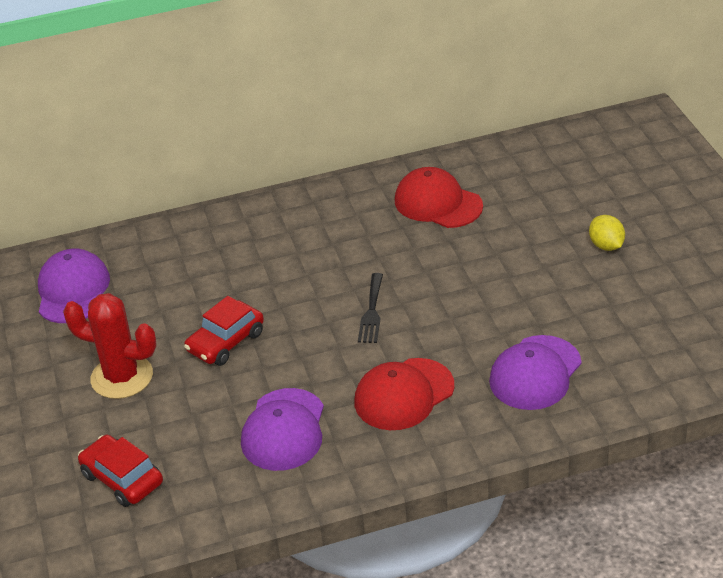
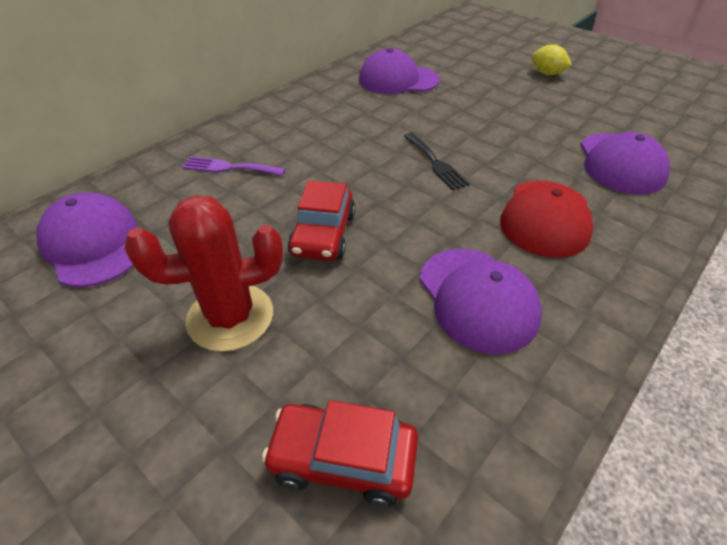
camera: 35 degrees left, 5 degrees up
(205, 256) = (229, 167): none -> purple fork
(438, 203) = (398, 80): red cap -> purple cap

